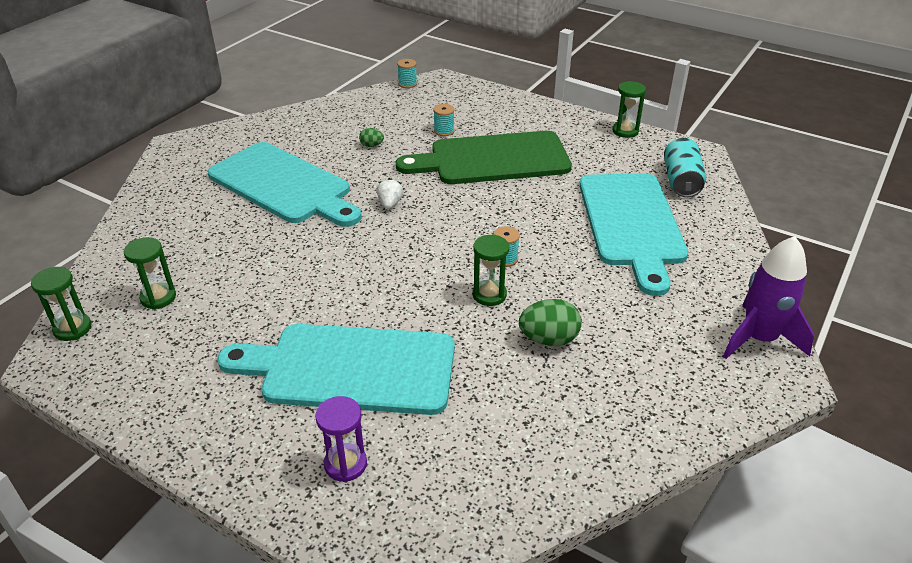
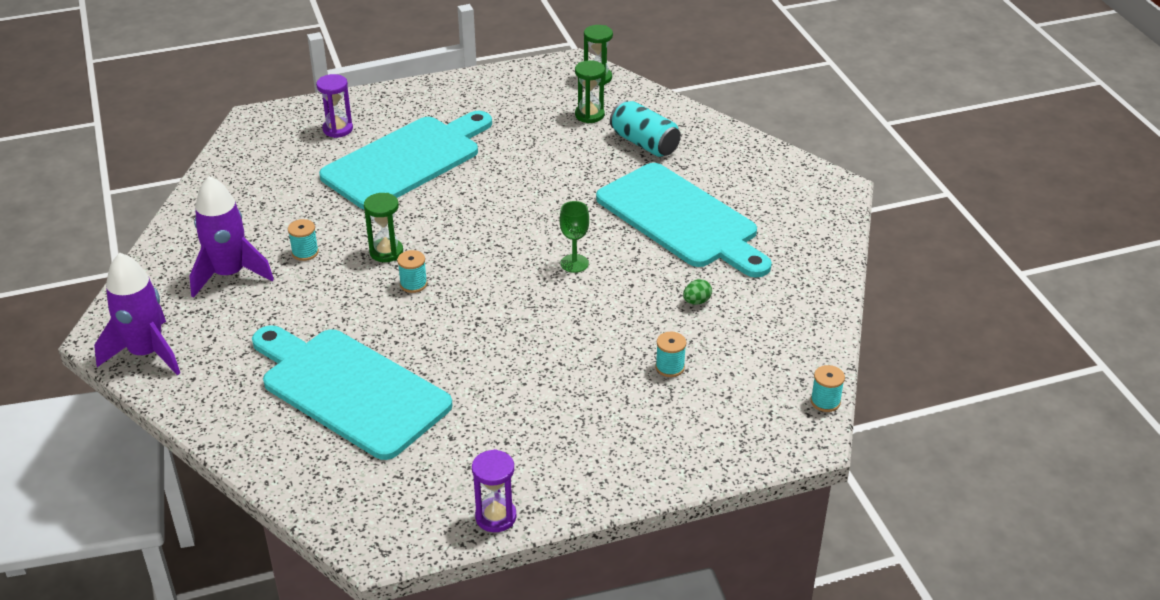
camera: 130 degrees right, 0 degrees up
(284, 185) = (681, 219): turquoise cutting board -> turquoise cutting board turned 120 degrees counterclockwise
(390, 204) = (574, 263): white strawberry -> green goblet
(493, 159) = (569, 368): green cutting board -> none
(549, 339) = (305, 252): green egg -> turquoise spool
(625, 131) = (495, 517): green hourglass -> purple hourglass
(631, 363) = (229, 274): none -> purple rocket
(681, 181) = (355, 481): turquoise can -> turquoise can (644, 143)

